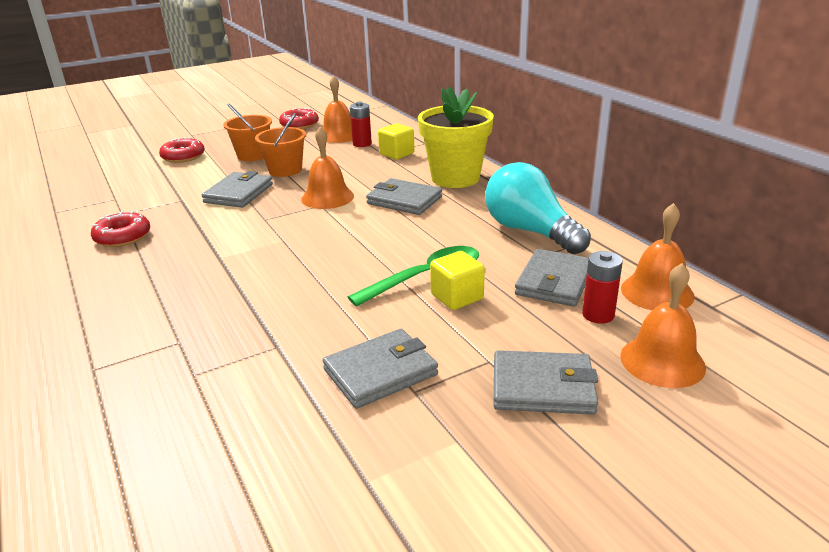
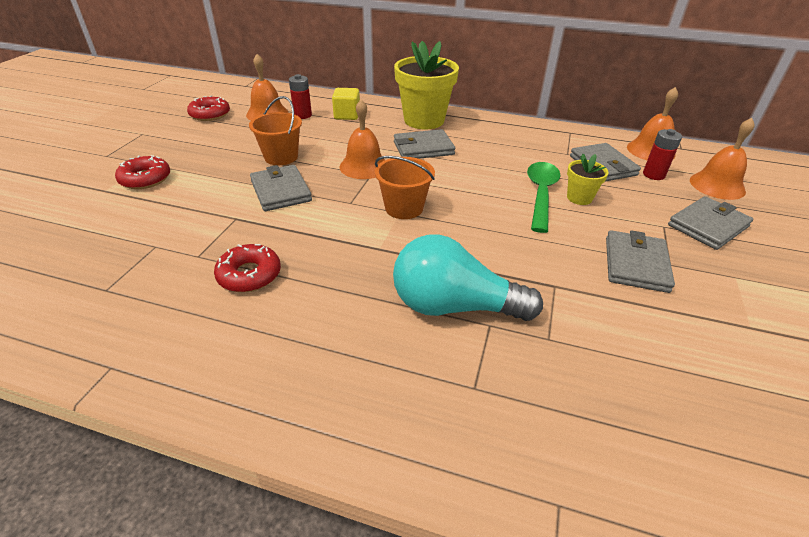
camera: 45 degrees left, 10 degrees up
(253, 155) = (221, 154): orange bucket -> orange bucket (404, 208)
(457, 297) = (579, 198): yellow cube -> yellow flower pot
(530, 231) = (534, 140): turquoise light bulb -> turquoise light bulb (454, 306)

